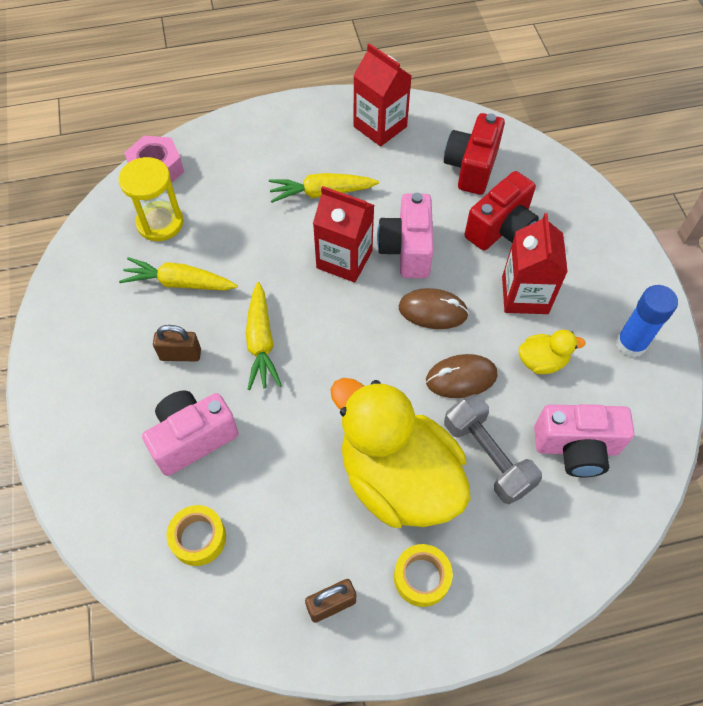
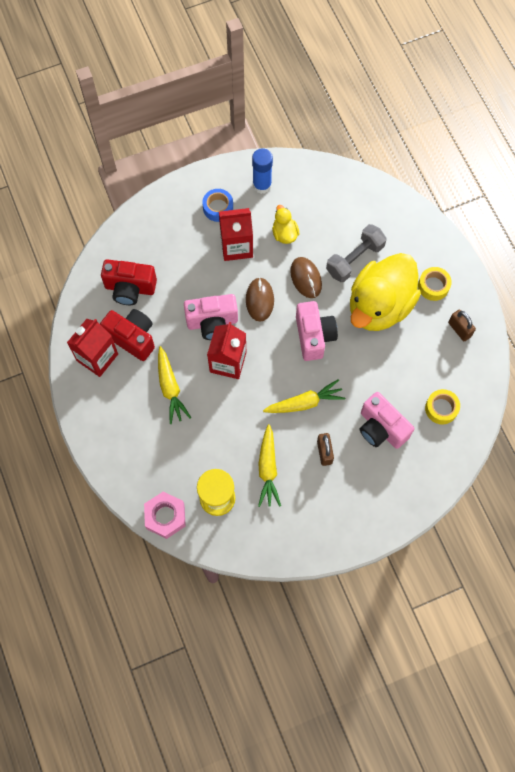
camera: 100 degrees left, 10 degrees up
(501, 229) = (184, 264): red camera -> red camera (132, 338)
(576, 448) = (338, 213): pink camera -> pink camera (314, 336)
(591, 281) = (218, 208): none -> blue tape

